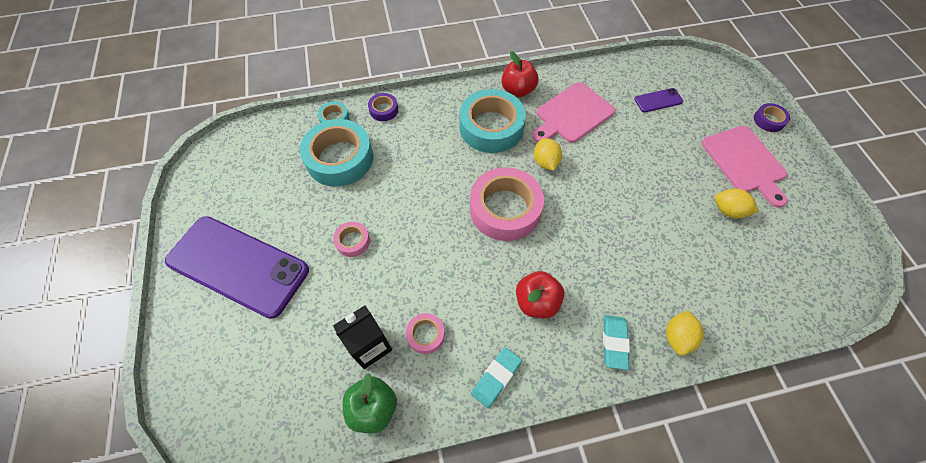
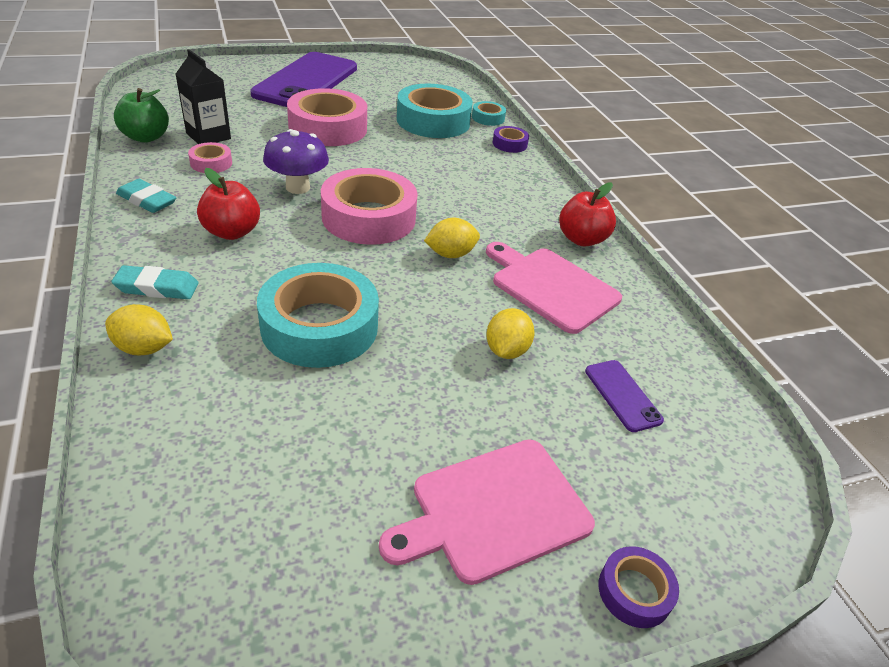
camera: 80 degrees right, 20 degrees down
(352, 241) = (328, 128): pink tape -> pink tape, size x2.17
(464, 260) = (298, 187): none -> purple mushroom
(491, 127) = (503, 214): turquoise tape -> turquoise tape (319, 326)
(728, 211) = (369, 456): yellow lemon -> yellow lemon (506, 350)

